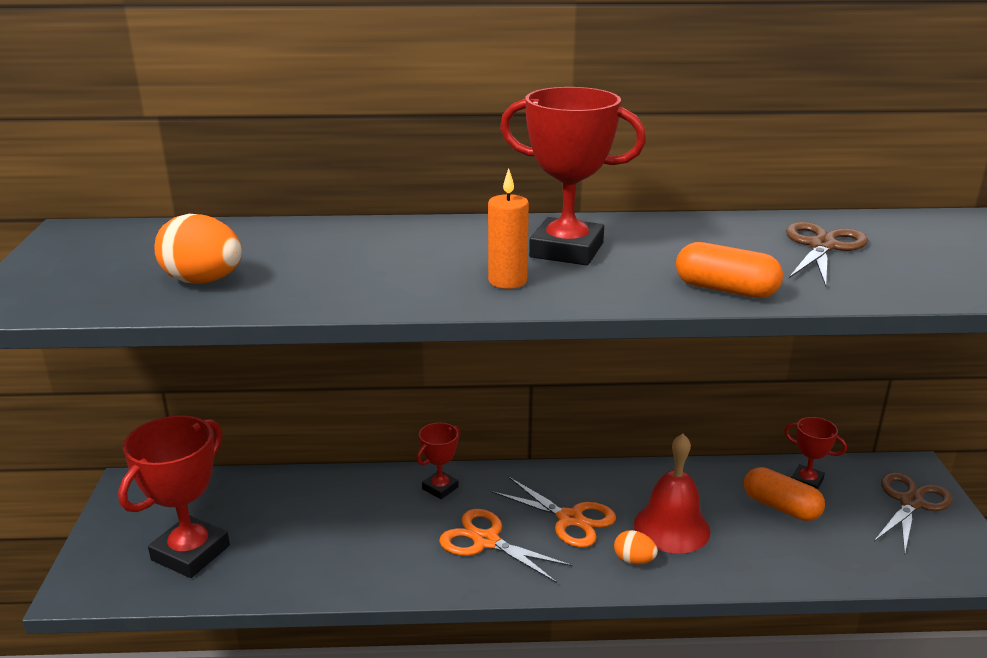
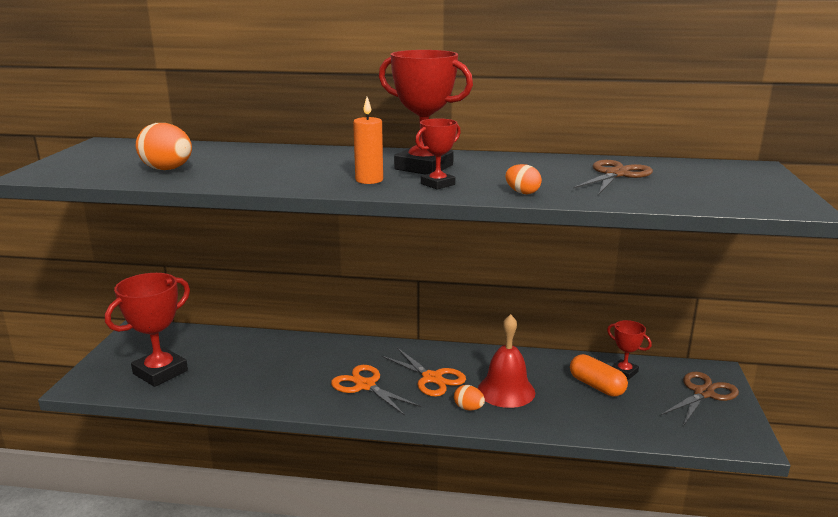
camera: 10 degrees right, 5 degrees down
(440, 488) = (346, 350): red trophy -> red trophy (437, 184)
(725, 290) = (522, 193): orange capsule -> orange egg

